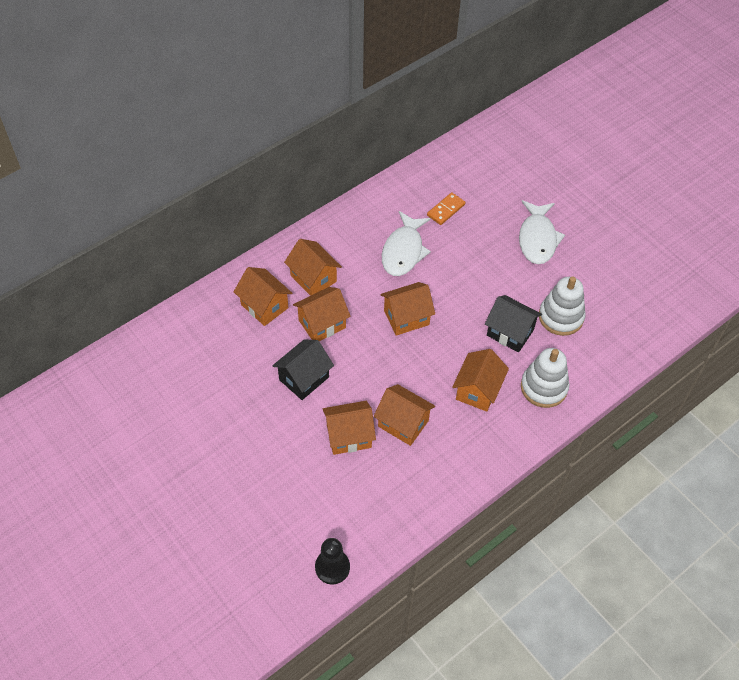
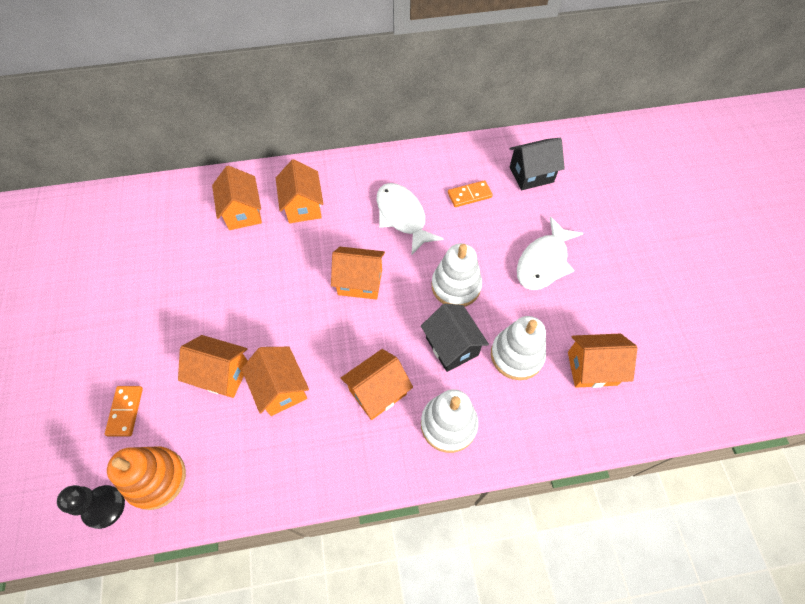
camera: 30 degrees right, 5 degrees up
(293, 499) = (125, 411): none -> orange domino
(304, 378) = (225, 296): black house -> black house (531, 175)
(322, 324) = (279, 251): orange house -> orange house (592, 368)
(357, 529) = (156, 478): none -> orange stacking toy
(403, 251) = (402, 217): white fish -> white fish turned 105 degrees clockwise
(483, 287) = (456, 286): none -> white stacking toy

